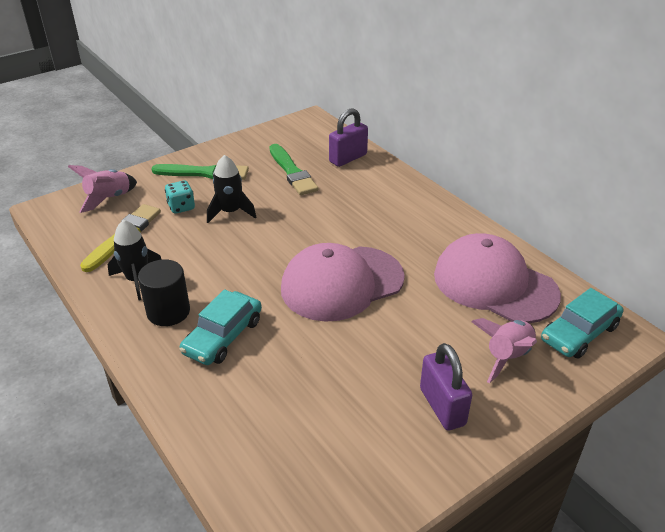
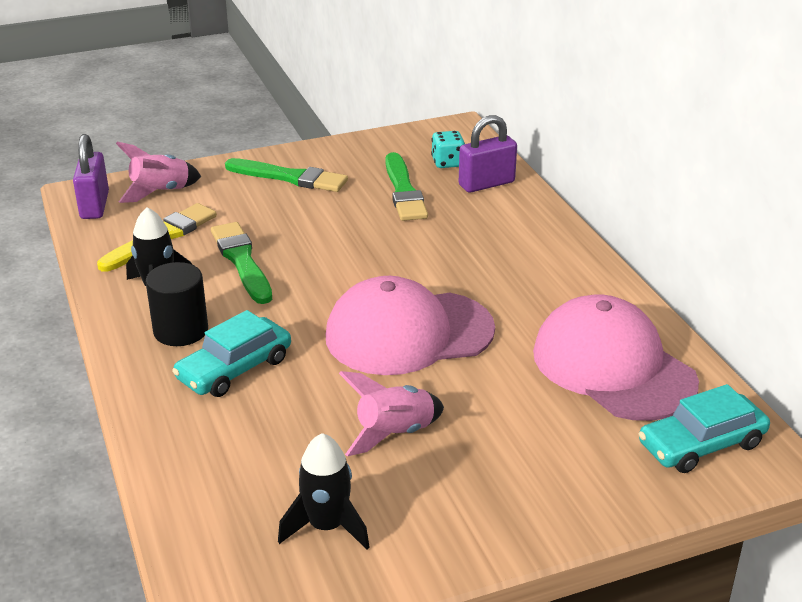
camera: 15 degrees right, 5 degrees down
(181, 207) = (244, 214): turquoise dice -> turquoise dice (447, 163)
(194, 246) = (242, 261): none -> green brush
(230, 212) = (303, 228): black rocket -> black rocket (326, 526)
(442, 406) = (471, 494): purple padlock -> purple padlock (94, 205)
(507, 356) = (586, 454): pink rocket -> pink rocket (394, 433)

